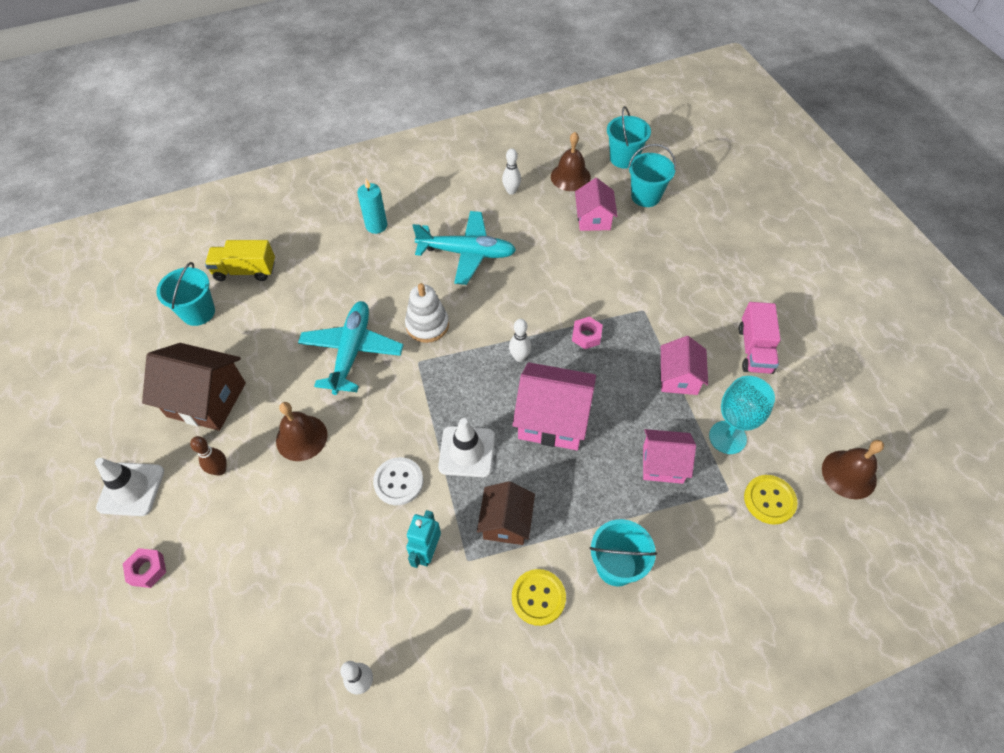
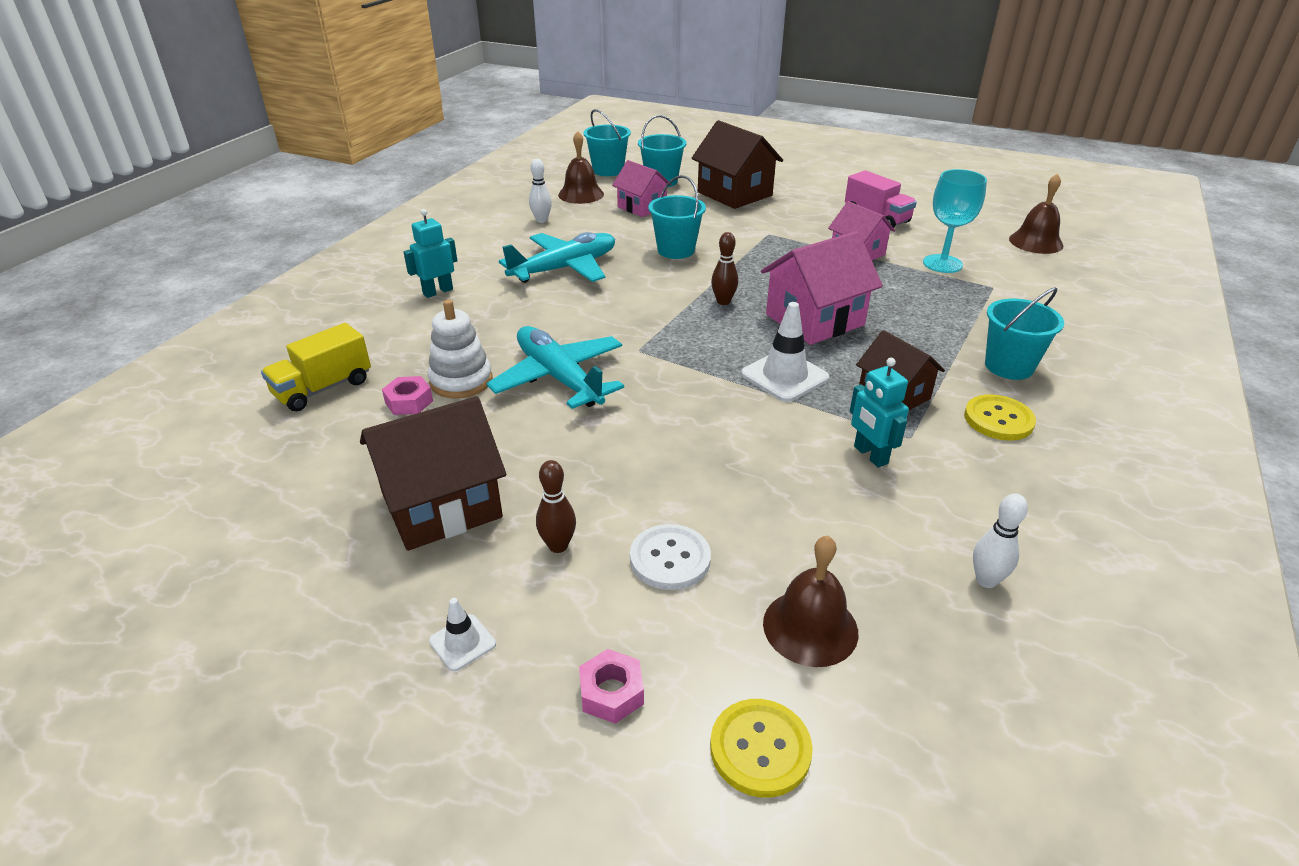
camera: 45 degrees left, 20 degrees down
(131, 489) = (462, 642): white traffic cone -> white traffic cone, size x0.53
(198, 312) = (308, 448): turquoise bucket -> turquoise bucket (676, 250)
(301, 437) = (611, 463): brown bell -> brown bell (810, 627)
(376, 226) = (438, 291): turquoise candle -> turquoise robot
(398, 482) = (762, 430): white button -> white button (670, 559)
(427, 325) = (606, 325): white stacking toy -> white stacking toy (461, 381)
(519, 357) = (723, 302): white bowling pin -> brown bowling pin
(586, 336) = (753, 265): pink nut -> pink nut (409, 402)
(662, 464) = (932, 298): pink house -> none
(681, 246) = (734, 194): none -> brown house
(769, 500) = (1022, 277): yellow button -> yellow button (760, 749)

